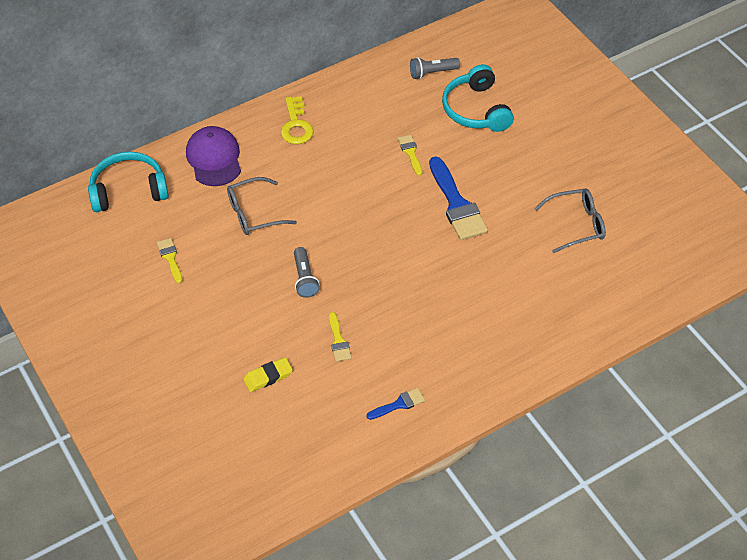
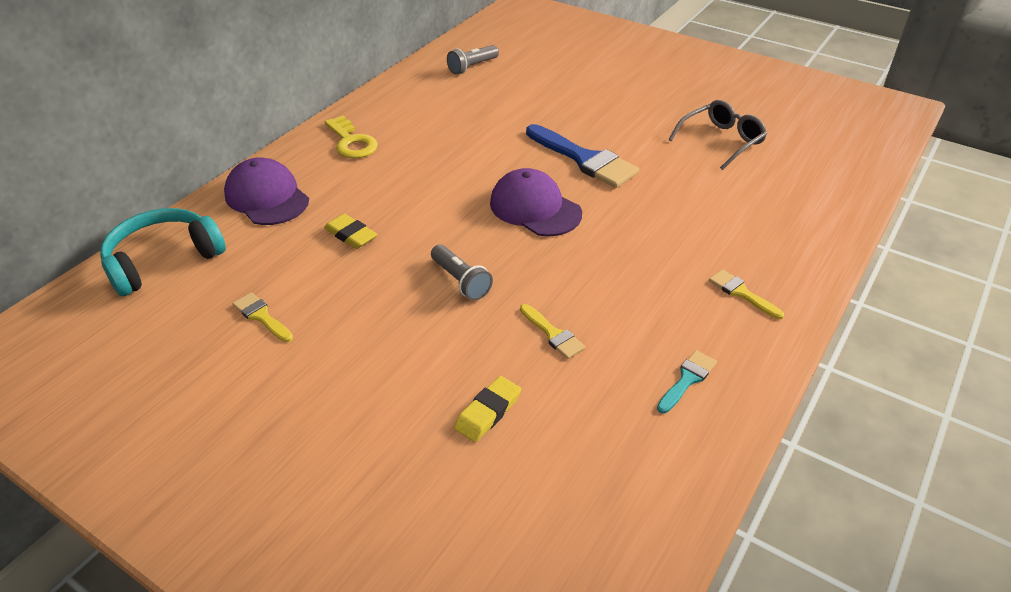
camera: 25 degrees left, 10 degrees down
(254, 213) = (351, 235): grey glasses -> yellow eraser
(390, 236) = (535, 208): none -> purple cap
(399, 404) = (687, 379): blue brush -> turquoise brush
(410, 153) = (499, 131): yellow brush -> yellow brush (741, 293)
(476, 110) = (539, 82): turquoise headphones -> none

